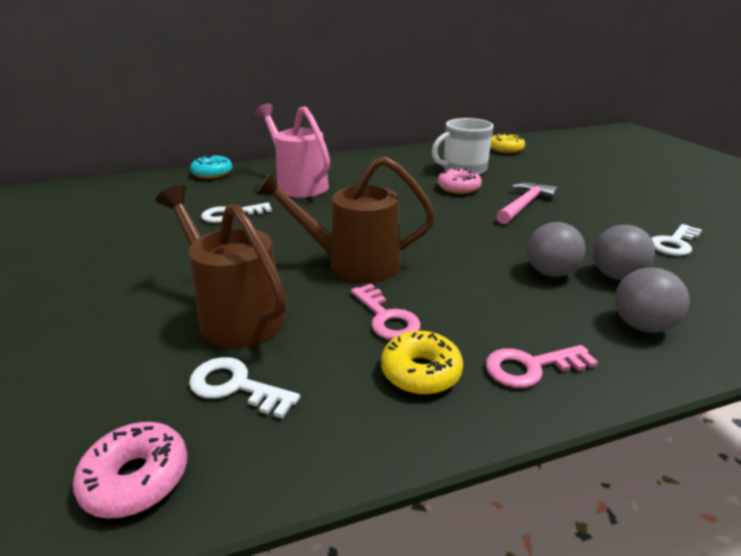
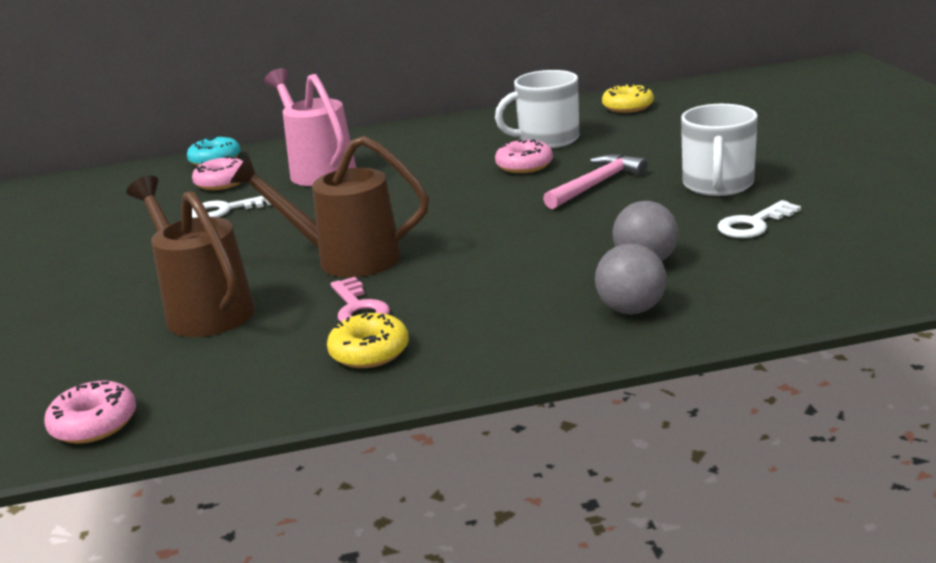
camera: 10 degrees right, 5 degrees down
(222, 191) = (222, 182): none -> pink donut
(236, 386) = (190, 365): white key -> none
(531, 367) = (482, 347): pink key -> none
(550, 272) = (569, 261): grey ball -> none
(617, 209) = (718, 185): none -> white mug

